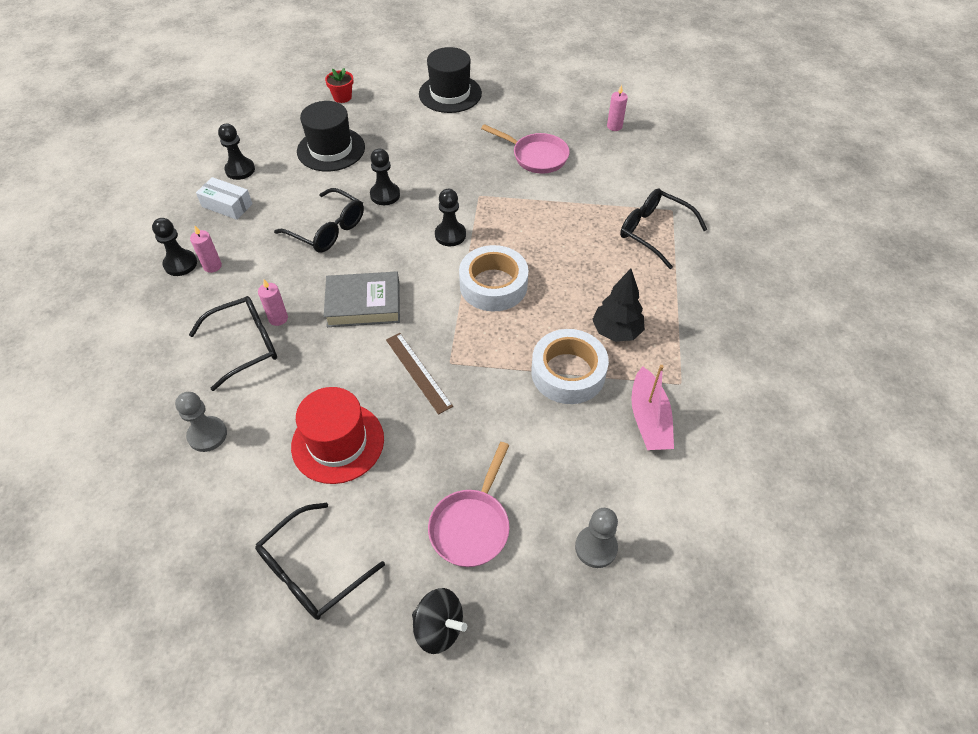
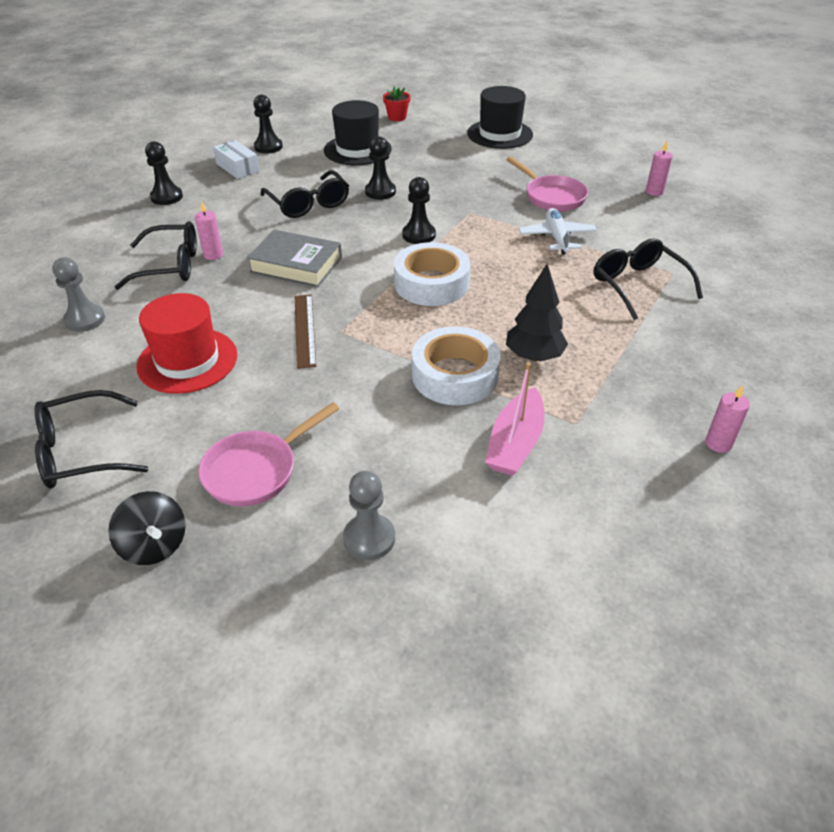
camera: 25 degrees right, 10 degrees down
(212, 266) = (190, 205): pink candle -> pink candle (718, 443)
(565, 201) = (556, 237): none -> white plane

